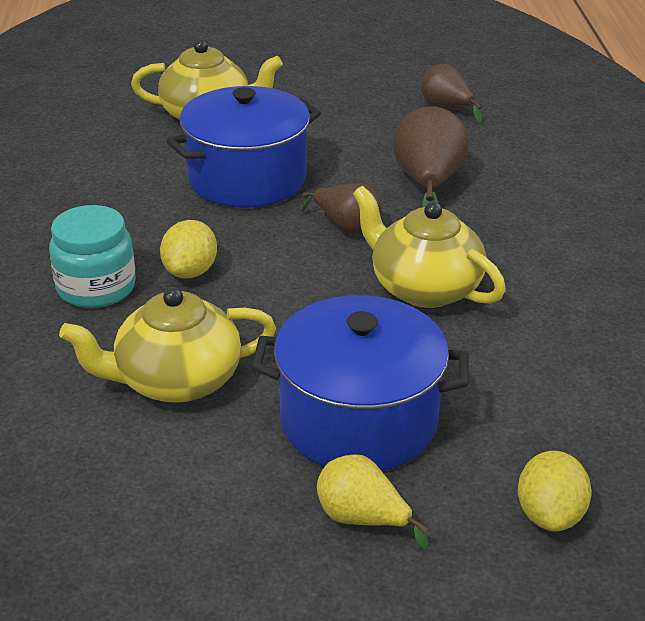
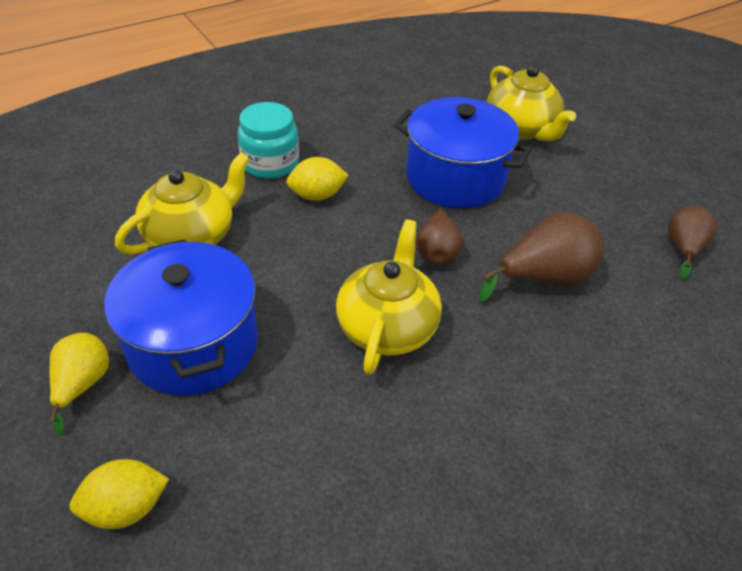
camera: 60 degrees right, 10 degrees up
(176, 380) = (192, 235): yellow teapot -> yellow teapot turned 90 degrees clockwise

